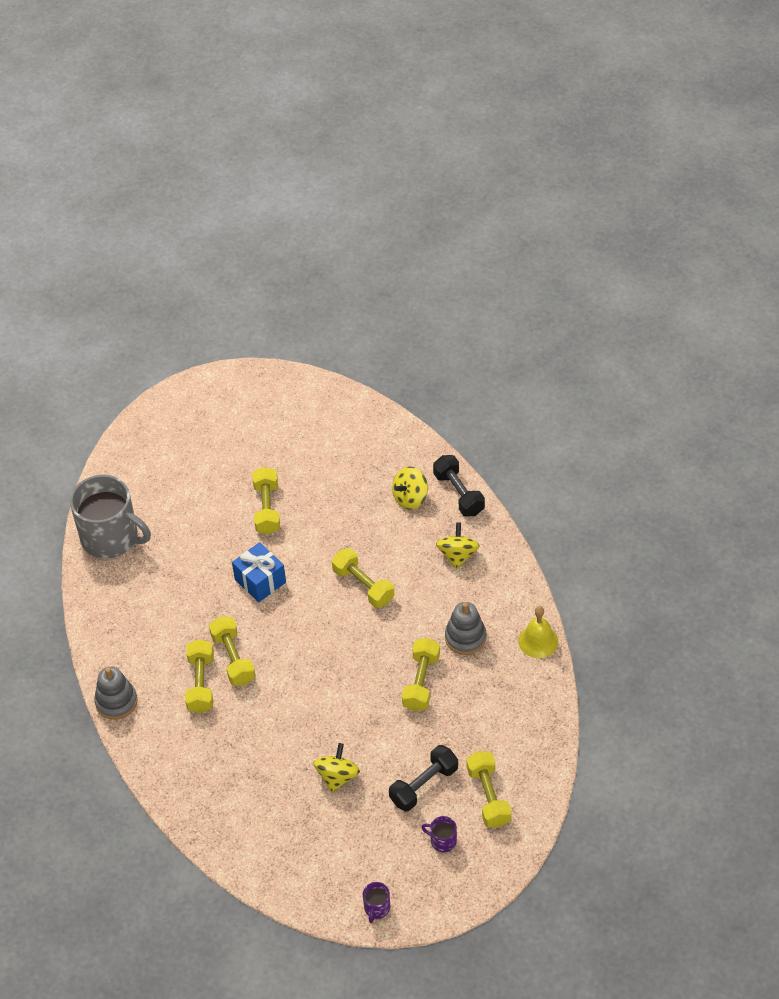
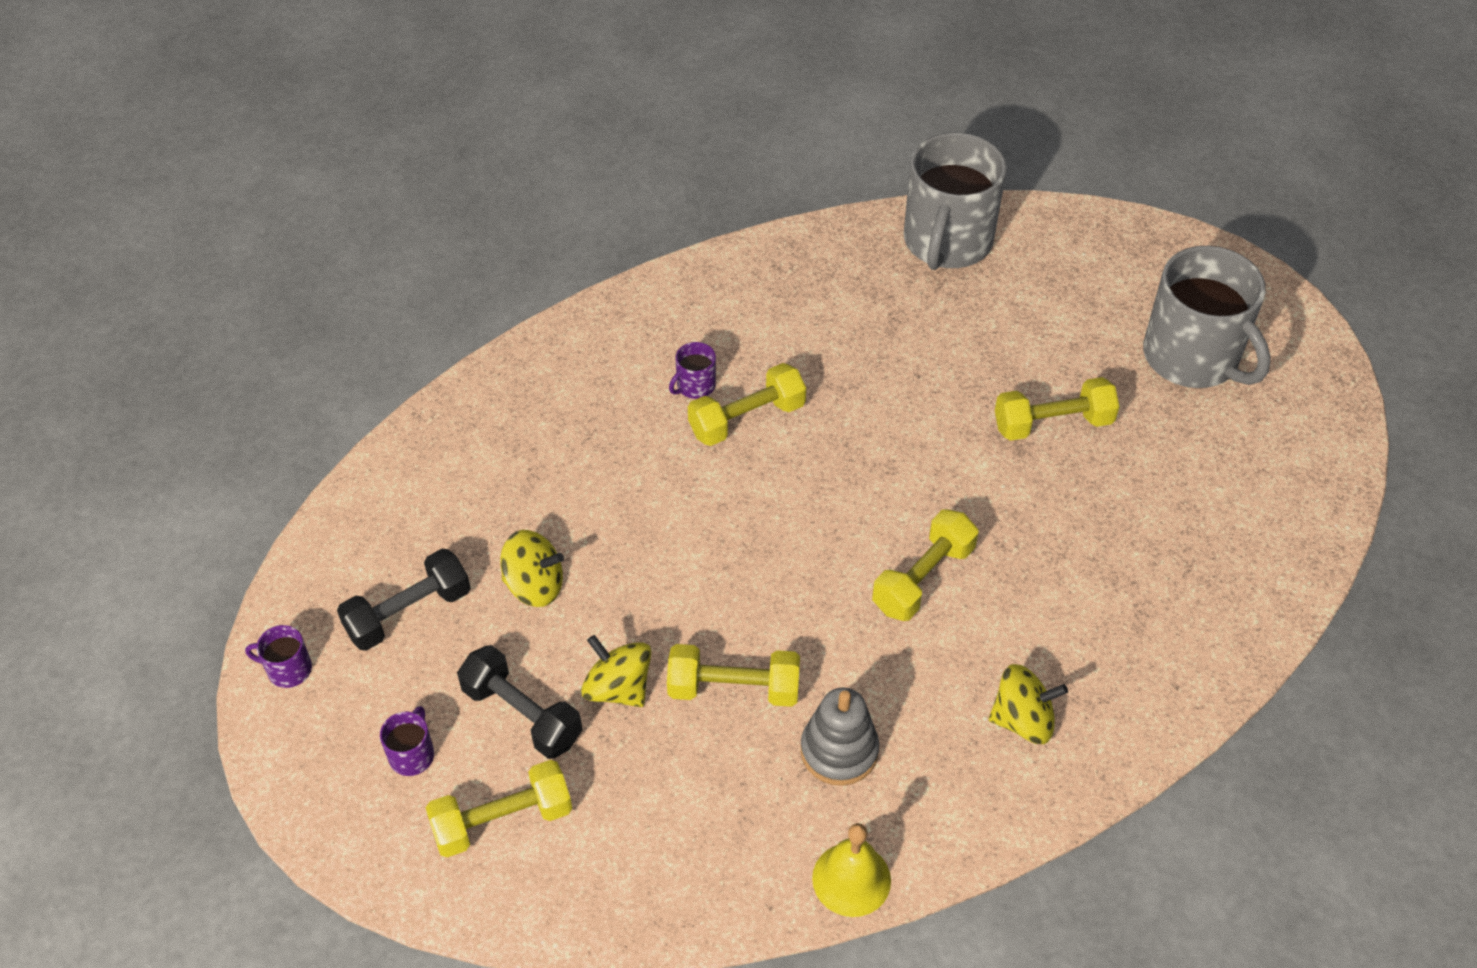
camera: 80 degrees right, 0 degrees up
(116, 702) = (652, 293): grey stacking toy -> none
(201, 683) = (695, 386): yellow dumbbell -> purple mug
(232, 435) = (1192, 357): none -> grey mug
(260, 581) = (903, 434): blue gift -> none
(410, 498) = (1134, 629): yellow spinning top -> yellow spinning top (618, 688)
(458, 494) = (1167, 708): black dumbbell -> black dumbbell (408, 613)

